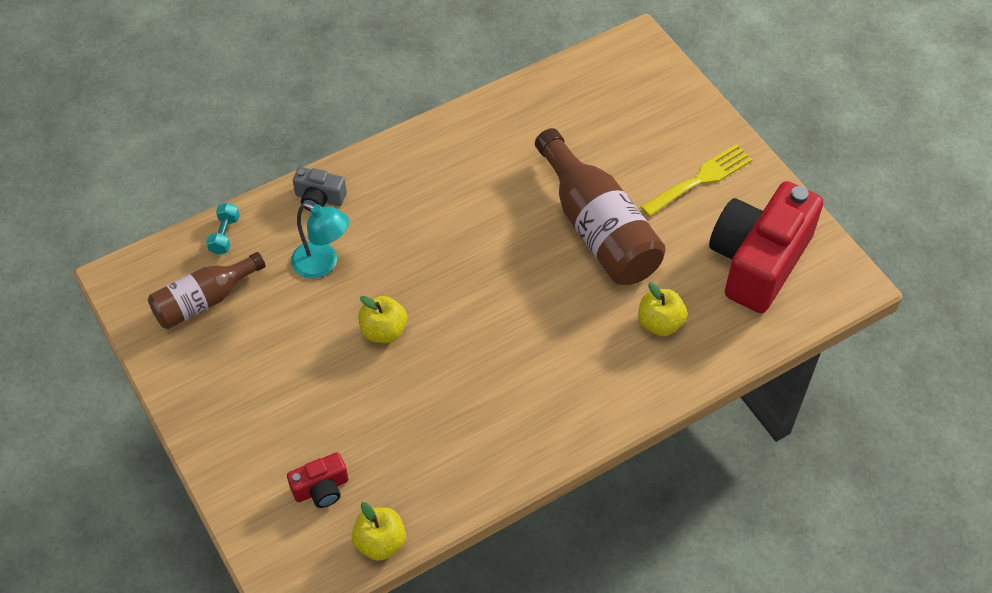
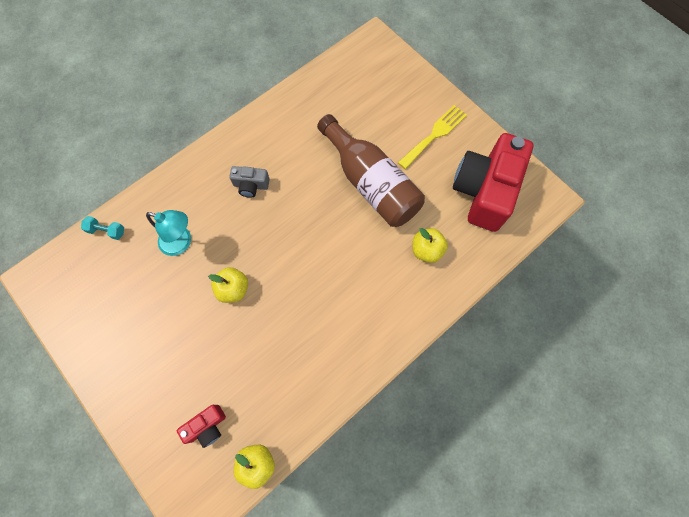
camera: 10 degrees left, 15 degrees up
(204, 301) = (98, 286): brown bottle -> none
(225, 235) = (107, 231): turquoise dumbbell -> turquoise dumbbell turned 75 degrees counterclockwise
(319, 198) = (171, 191): grey camera -> grey camera (251, 185)

